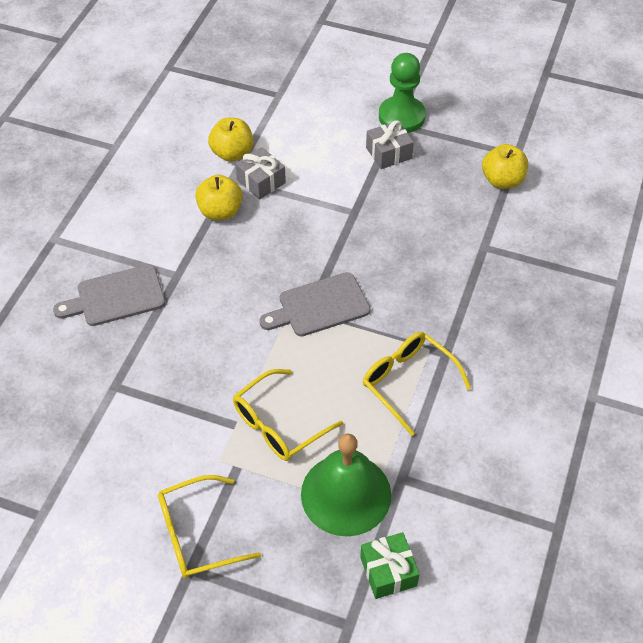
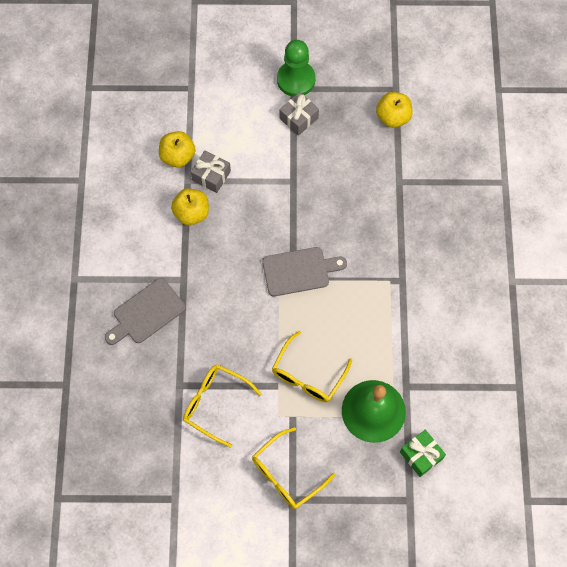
camera: 20 degrees left, 15 degrees up
(320, 306) = (299, 271): grey cutting board -> grey cutting board turned 150 degrees counterclockwise
(408, 382) = (384, 312): yellow glasses -> yellow glasses (215, 403)

